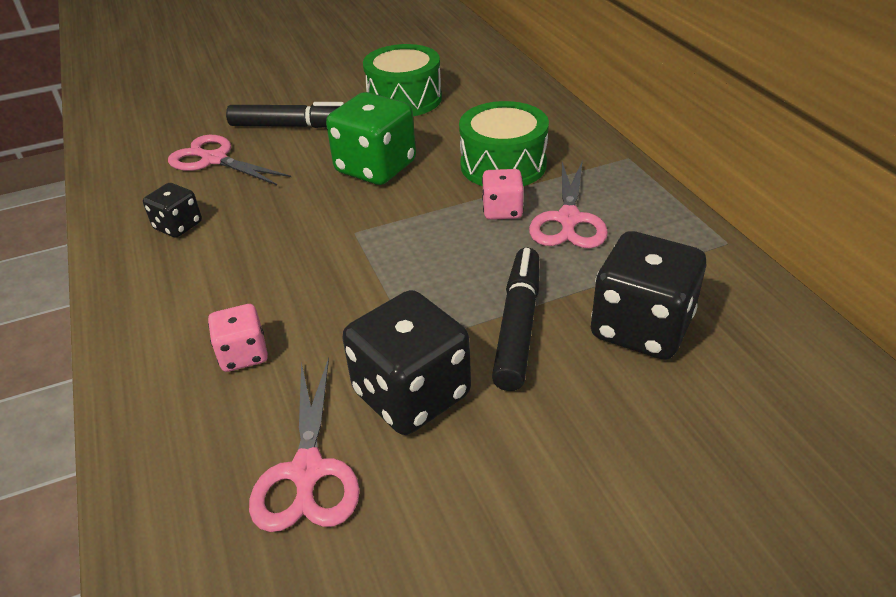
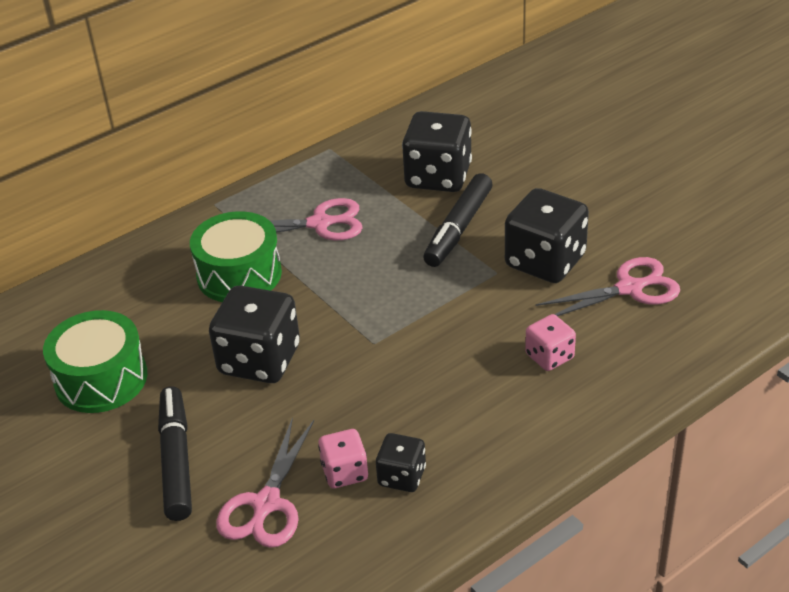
camera: 105 degrees left, 0 degrees up
(376, 167) = (259, 360): green dice -> black dice
(502, 210) = (316, 261): pink dice -> pink dice (344, 472)
(518, 326) = (459, 228): black marker -> black marker turned 60 degrees counterclockwise

